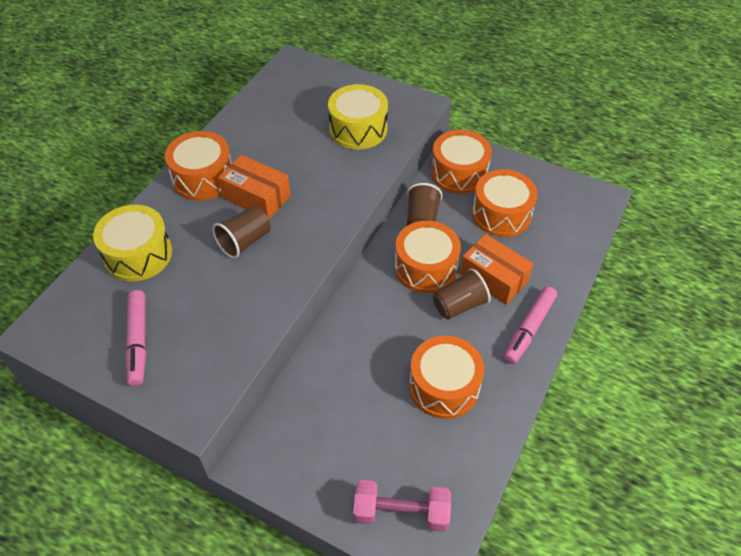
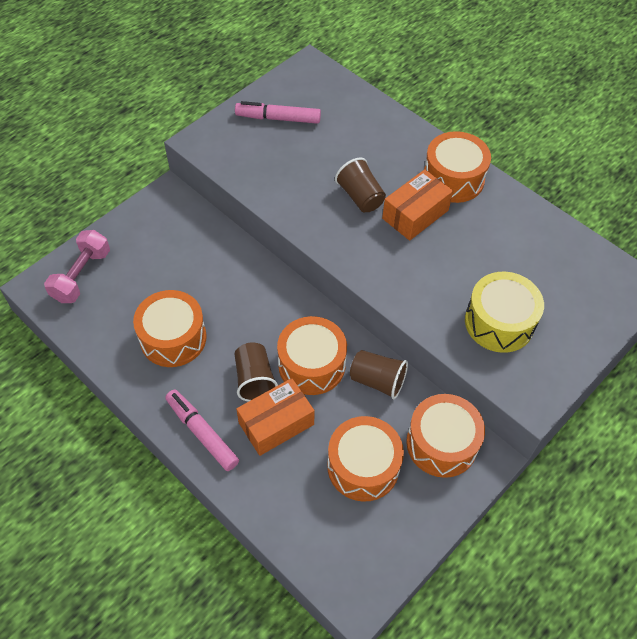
camera: 105 degrees right, 5 degrees up
(138, 254) = (369, 126): yellow drum -> none

